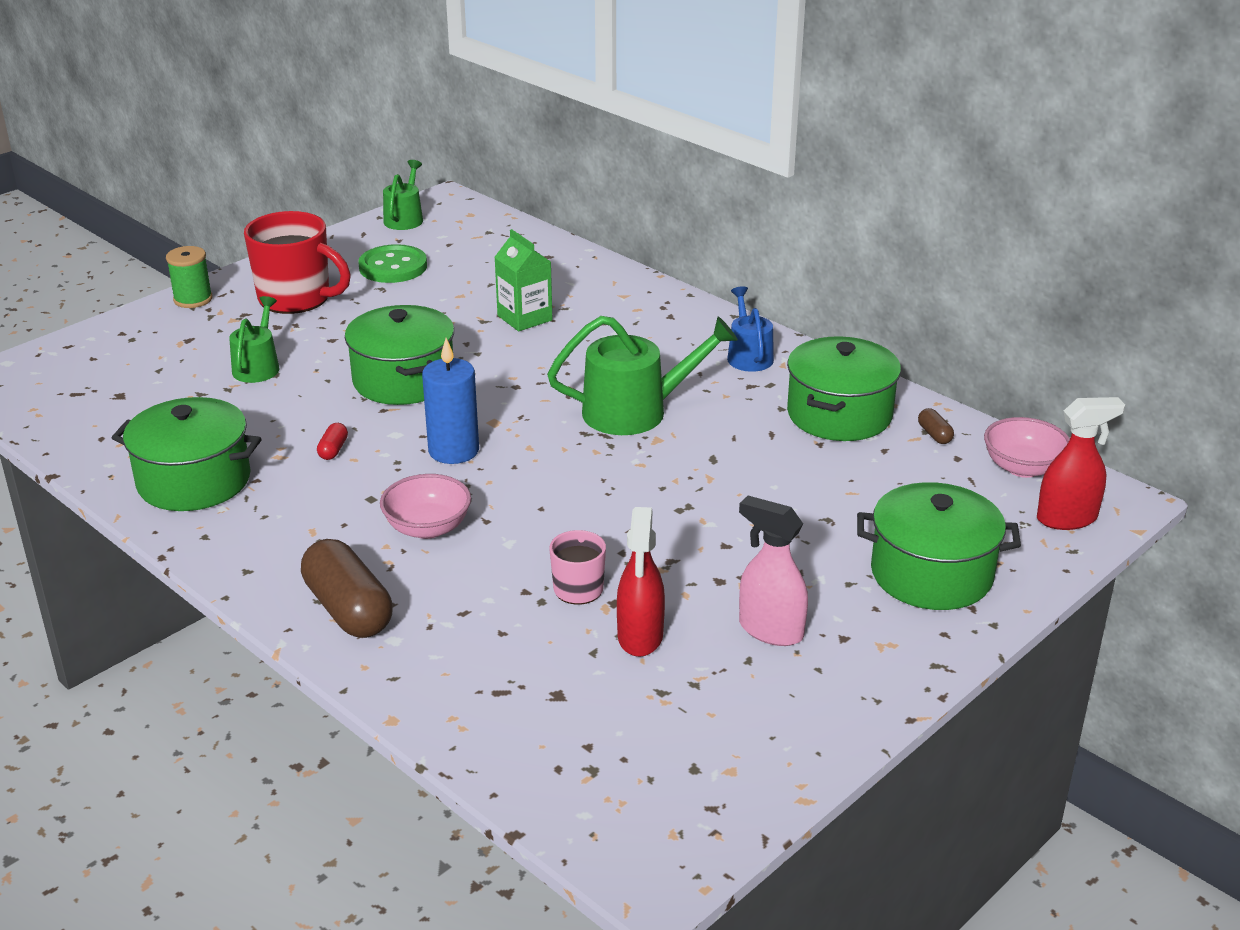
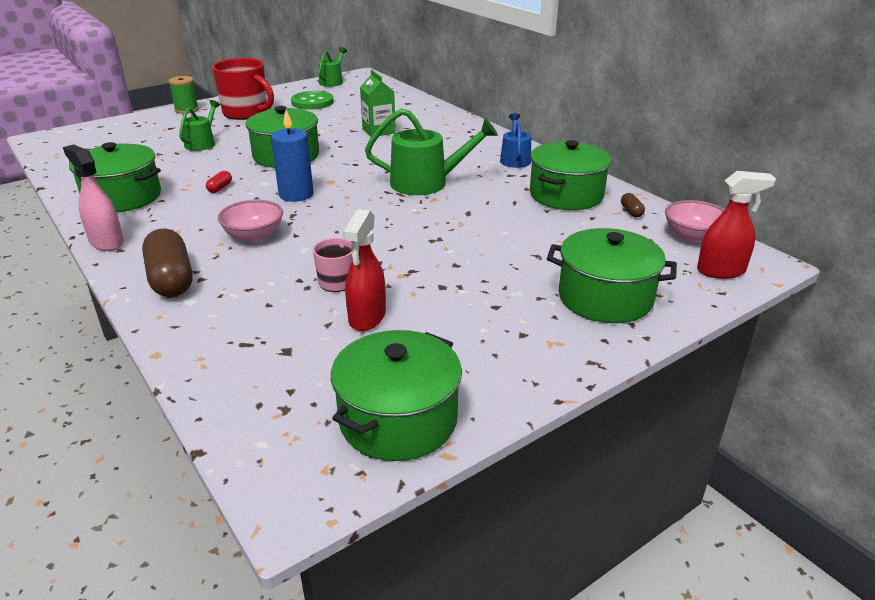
camera: 10 degrees right, 0 degrees up
(733, 765) = (398, 419): none -> green pot
(770, 630) = (467, 323): pink spray bottle -> pink spray bottle (106, 242)

